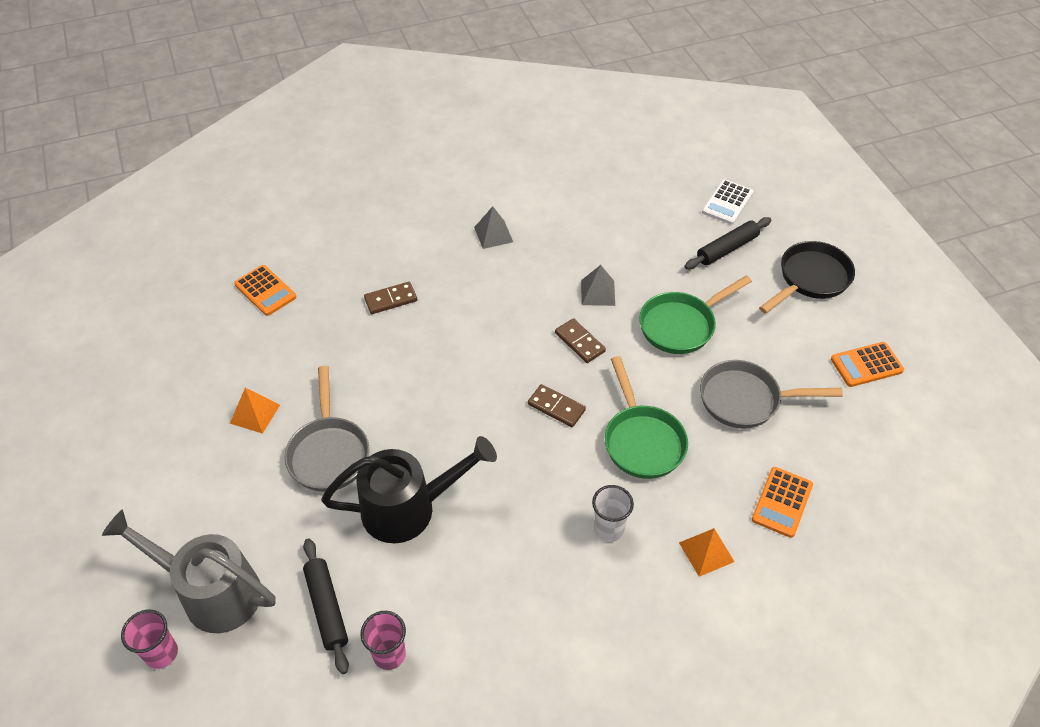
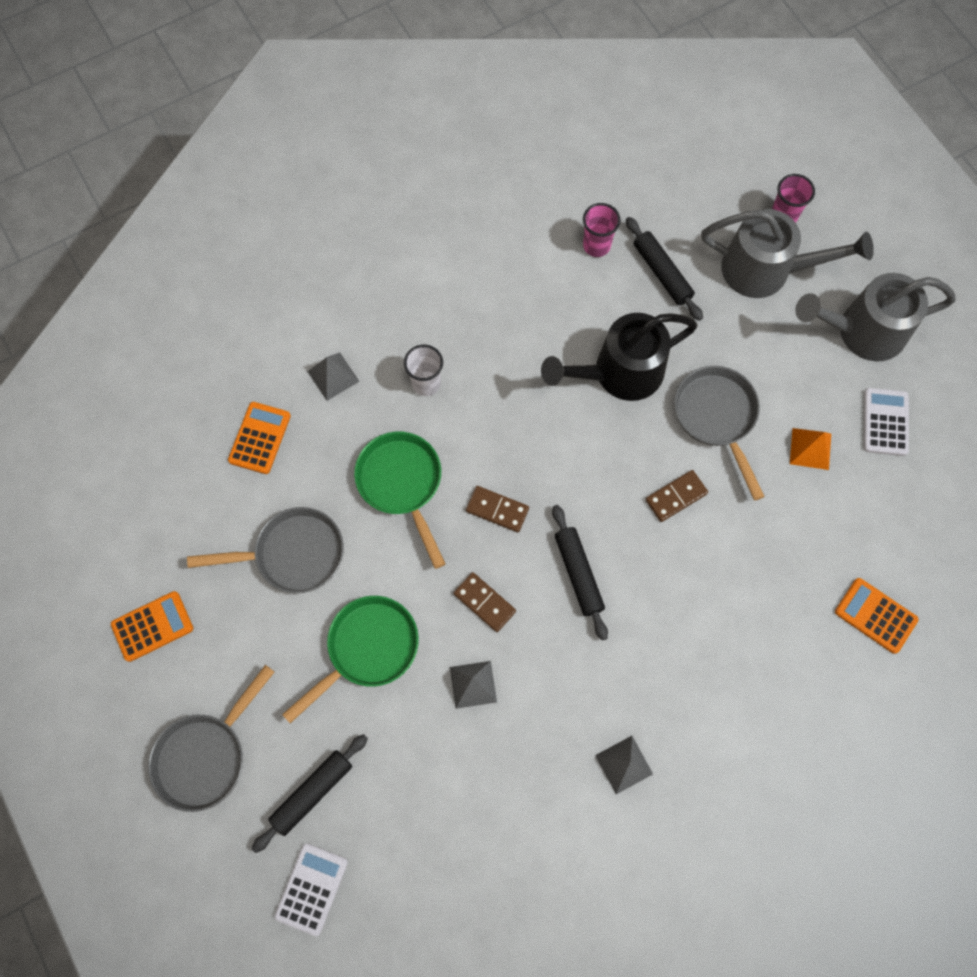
camera: 170 degrees right, 20 degrees up
(149, 510) = (861, 331): none -> grey watering can
(175, 425) = (885, 422): none -> white calculator
(390, 299) = (721, 628): brown domino -> brown domino (676, 497)
(496, 351) = (578, 574): none -> black rolling pin
(706, 552) = (333, 376): orange pyramid -> grey pyramid
(810, 279) = (206, 756): black pan -> grey pan

